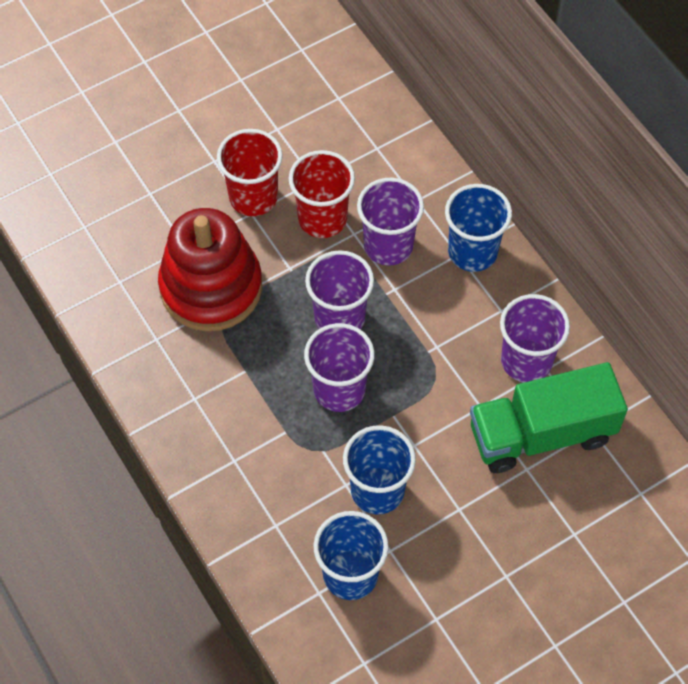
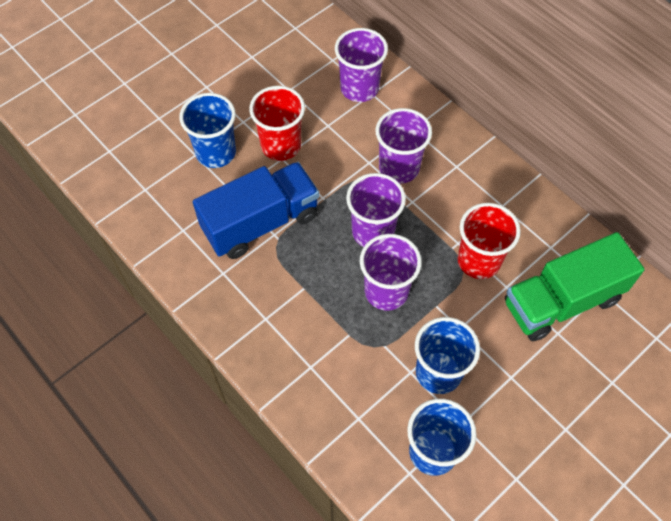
camera: 10 degrees left, 0 degrees up
(211, 287) = (261, 223): red stacking toy -> blue truck
(322, 219) = (341, 154): red cup -> red cup (478, 261)
(472, 252) = (467, 162): blue cup -> blue cup (216, 153)
(526, 361) = (533, 243): purple cup -> purple cup (359, 88)

